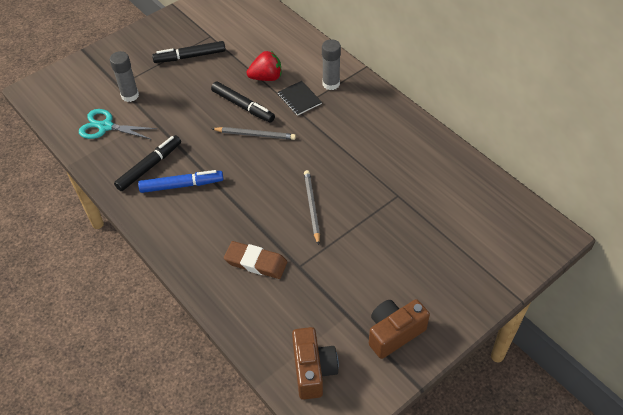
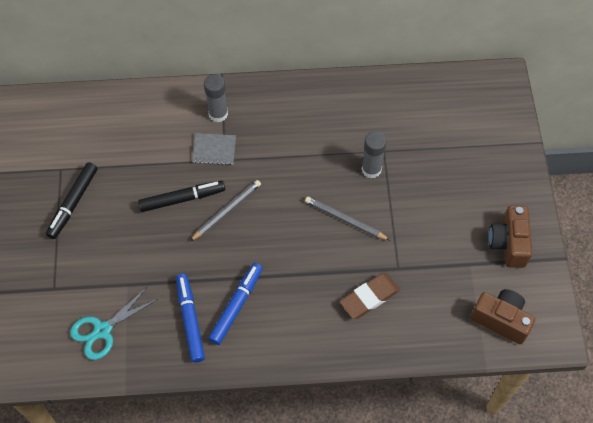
camera: 55 degrees left, 10 degrees up
(130, 95) = (78, 286): grey glue stick -> grey glue stick (371, 169)
(149, 167) = (190, 320): black marker -> blue marker
(266, 77) = (163, 158): red strawberry -> none
(299, 99) = (214, 150): black notebook -> grey notebook

